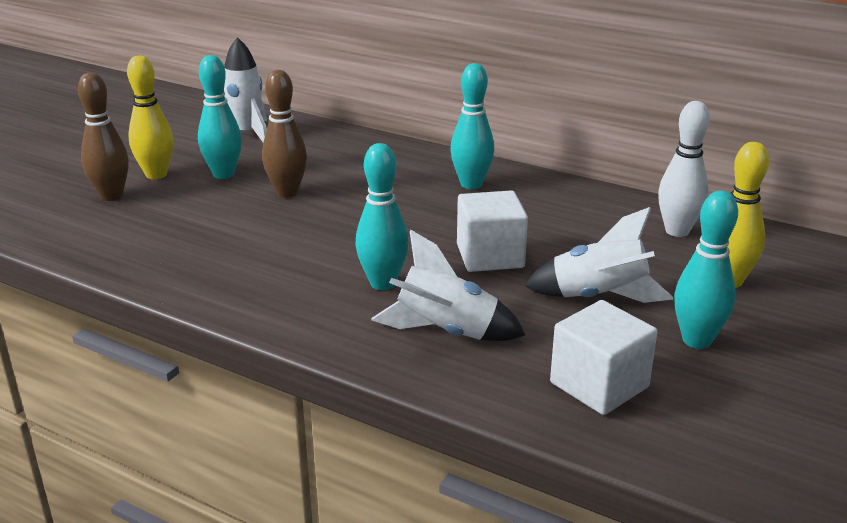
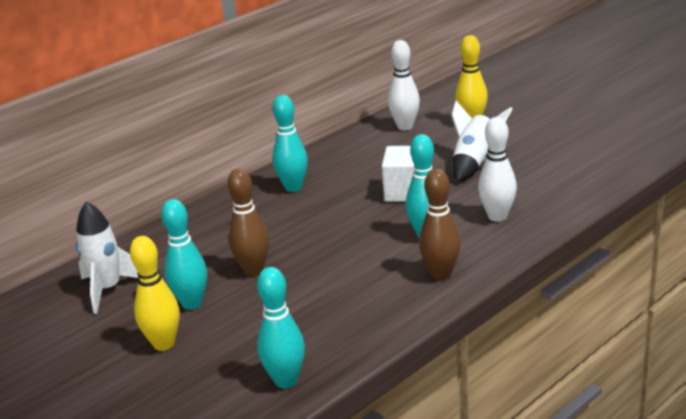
camera: 70 degrees left, 0 degrees up
(111, 196) = (195, 371): brown bowling pin -> brown bowling pin (441, 274)
(446, 332) = (497, 216): white rocket -> white bowling pin
(599, 385) = (566, 175): white cube -> none
(696, 340) = (530, 142): turquoise bowling pin -> turquoise bowling pin (286, 380)

